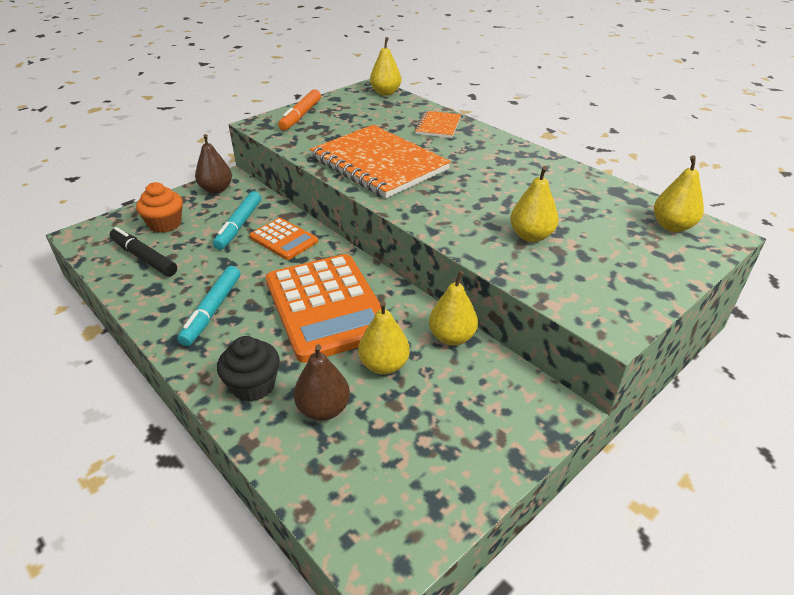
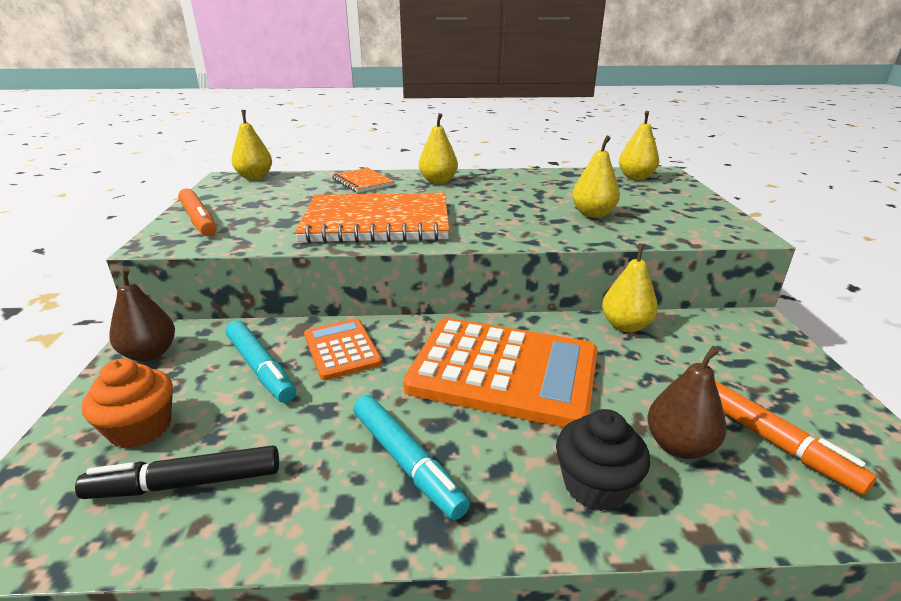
camera: 50 degrees left, 10 degrees down
(283, 239) = (342, 349): orange calculator -> orange calculator turned 105 degrees counterclockwise
(374, 453) = (770, 439): none -> orange marker
(384, 365) = (635, 377): yellow pear -> yellow pear (438, 181)

